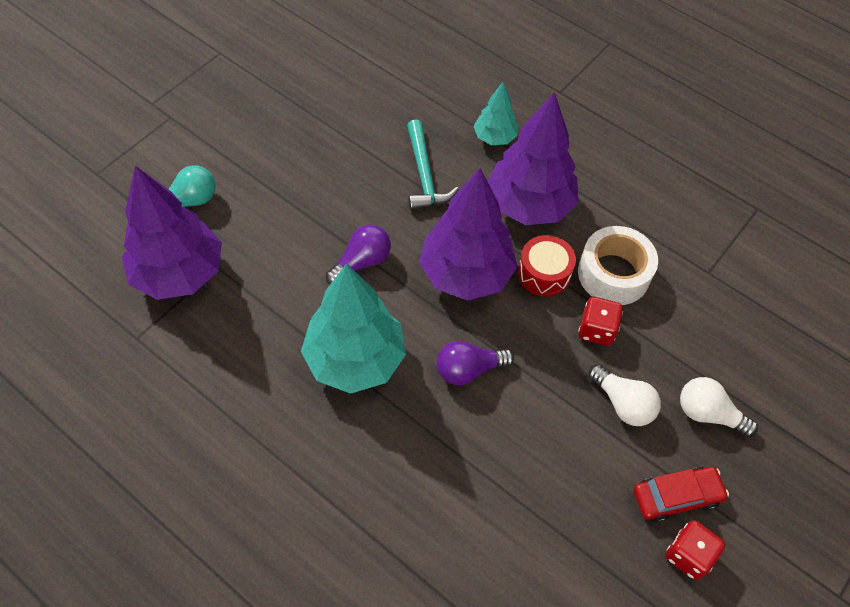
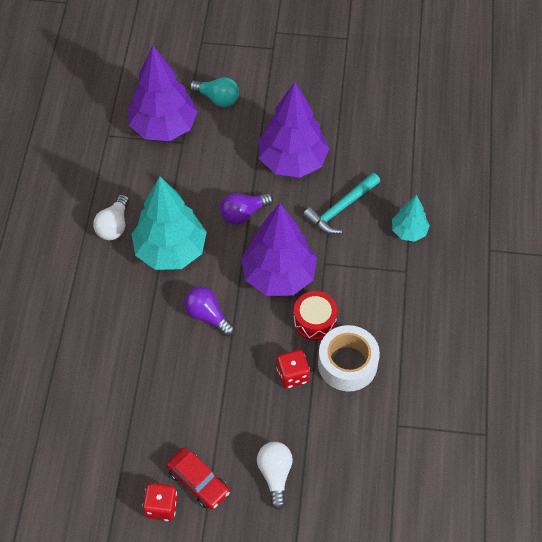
camera: 60 degrees right, 0 degrees up
(362, 262) = (243, 213): purple light bulb -> purple light bulb turned 135 degrees clockwise
(529, 205) = (365, 283): purple tree -> purple tree (292, 161)
(623, 403) = (246, 418): white light bulb -> white light bulb (114, 225)

